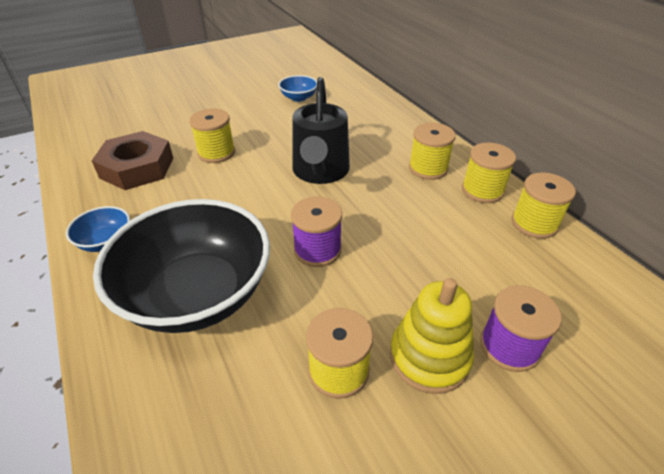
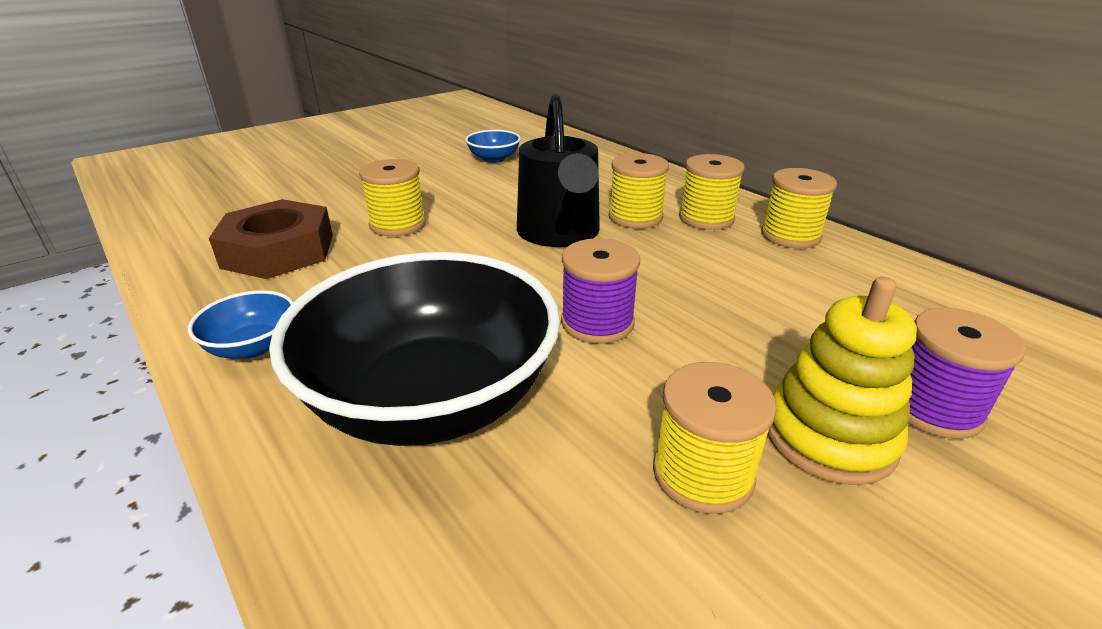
camera: 10 degrees left, 10 degrees down
(534, 223) = (878, 264): yellow spool -> yellow spool (635, 217)

